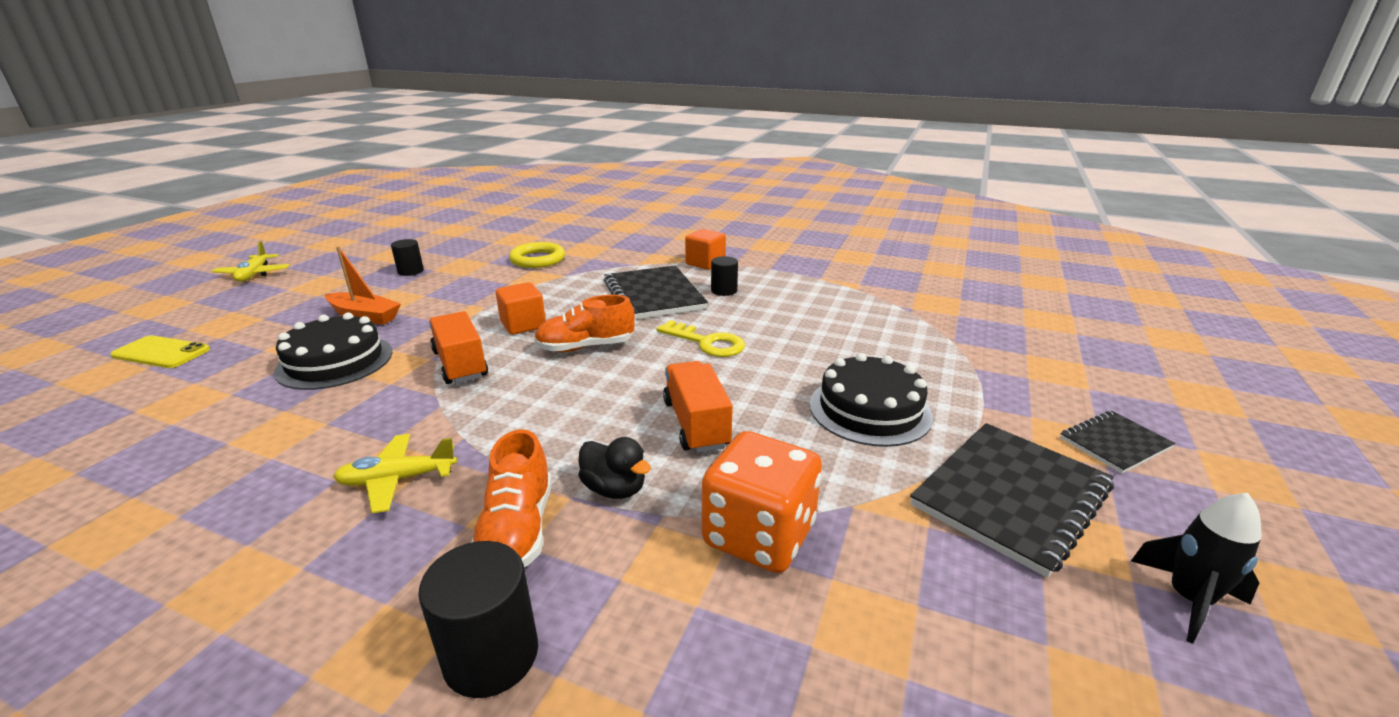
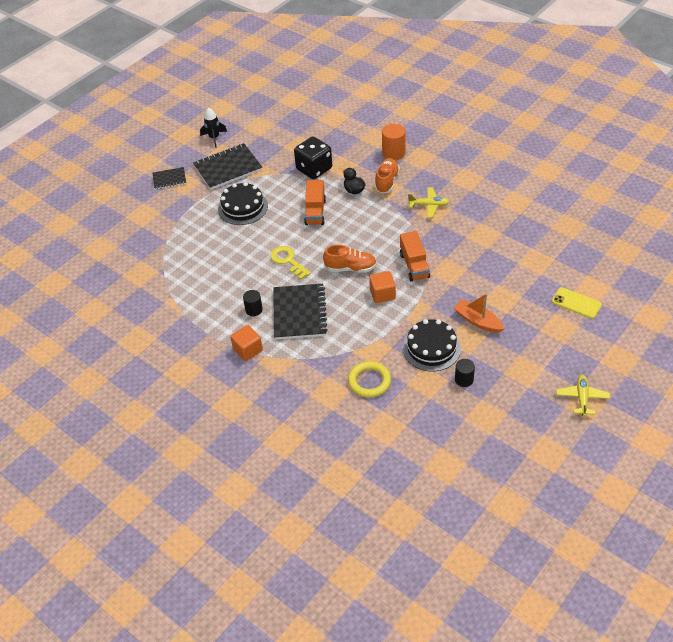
camera: 160 degrees left, 20 degrees up
(335, 361) = (478, 279): black cake -> black cake (431, 348)
(491, 655) = (393, 153): black cylinder -> orange cylinder
(759, 535) = (314, 169): orange dice -> black dice

